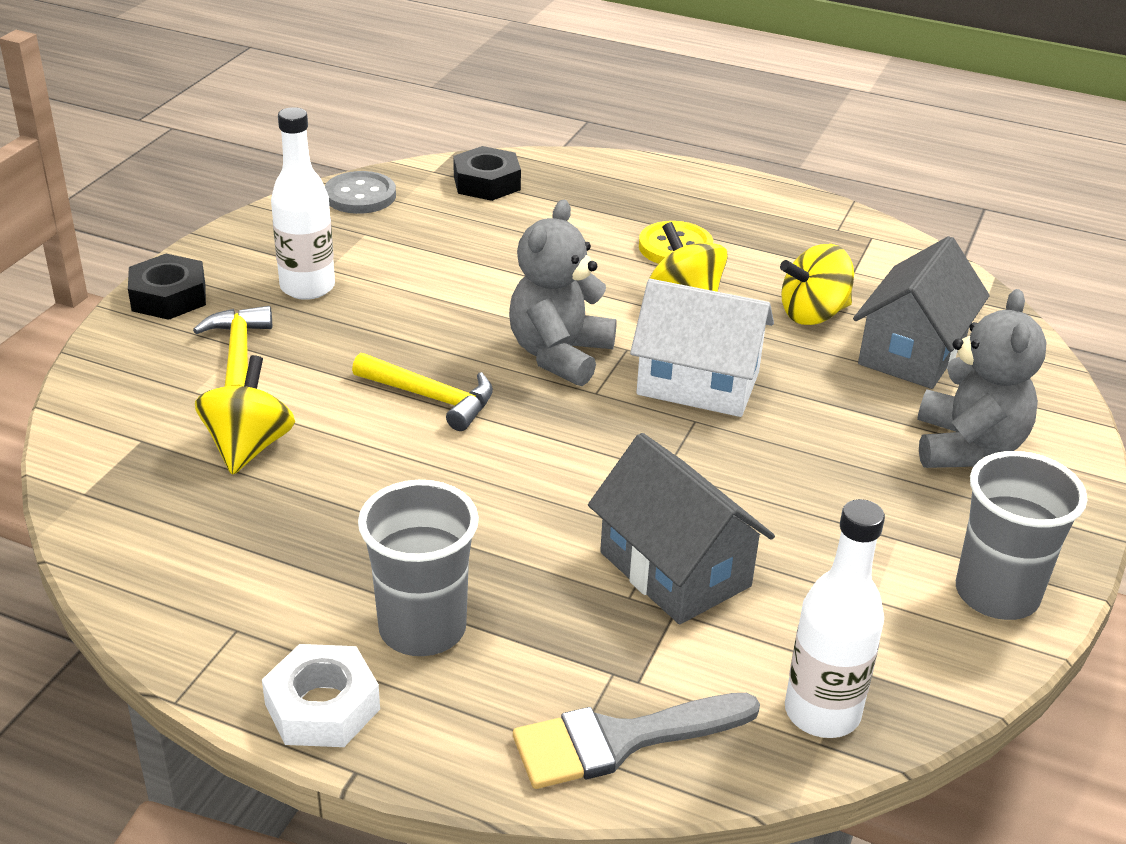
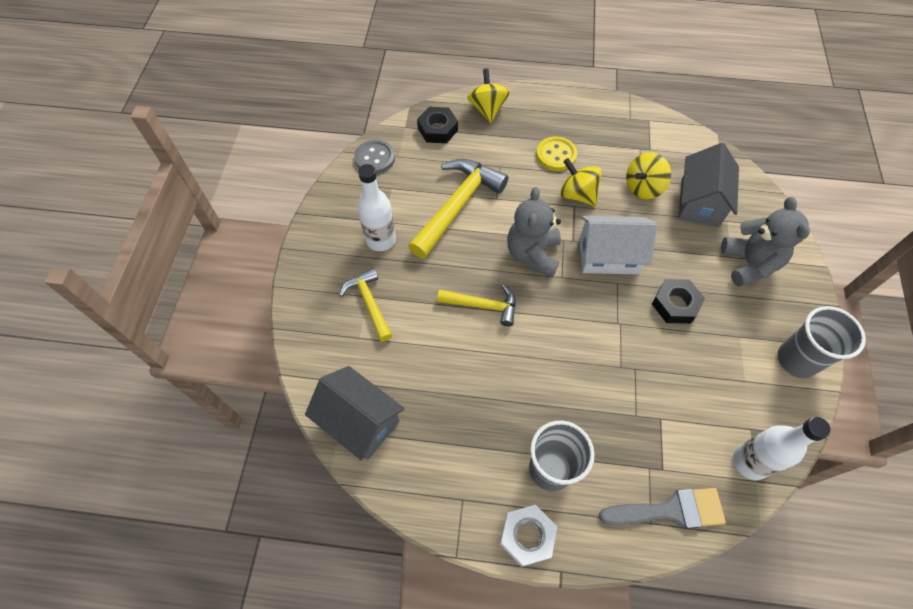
camera: 15 degrees left, 25 degrees up
(169, 297) = (310, 269): black nut -> black nut (675, 304)
(248, 447) = (407, 370): yellow spinning top -> yellow spinning top (487, 109)
(464, 273) = (457, 205): none -> yellow hammer
(620, 740) = (670, 510): grey brush -> grey brush turned 150 degrees counterclockwise
(675, 569) = (649, 390): grey house -> grey house (360, 421)

